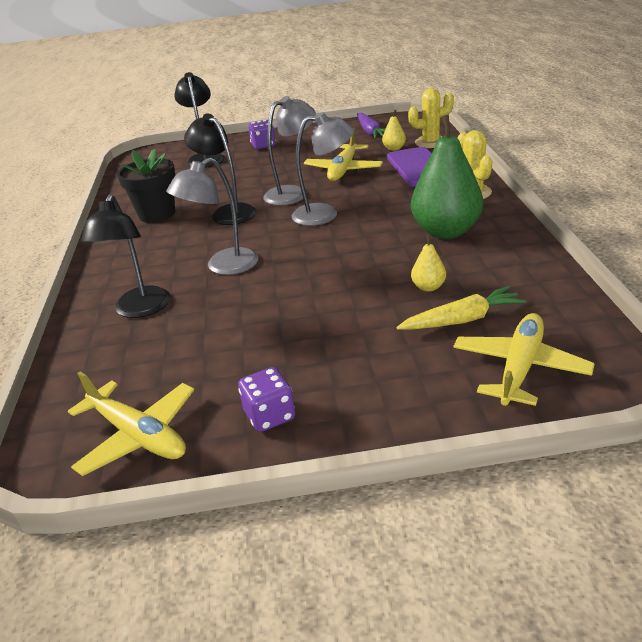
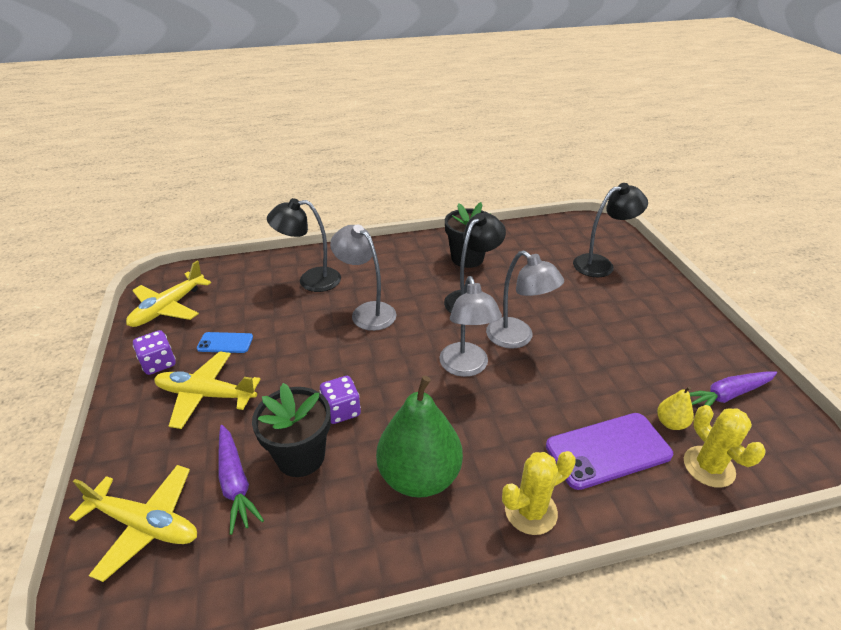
camera: 80 degrees right, 5 degrees up
(244, 362) = (225, 343): none -> blue phone
(263, 145) = (647, 300): purple dice -> purple dice (341, 410)
(343, 170) = (586, 375): yellow plane -> yellow plane (206, 395)
(428, 287) = (301, 456): yellow pear -> black flower pot
(462, 320) = (235, 482): yellow carrot -> purple carrot

